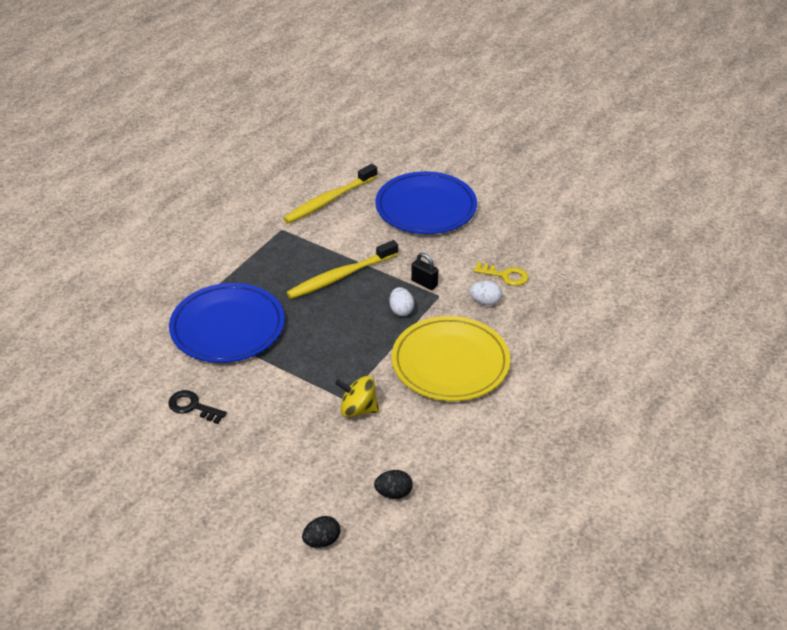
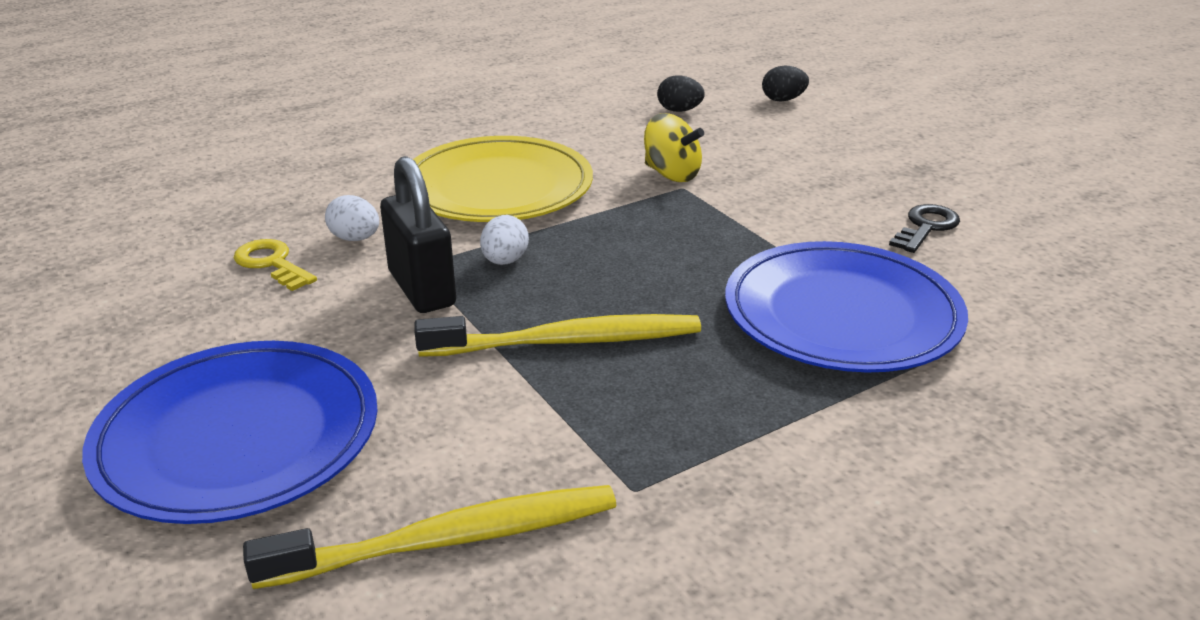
camera: 155 degrees left, 10 degrees down
(192, 407) = (926, 227): black key -> black key turned 105 degrees counterclockwise
(424, 283) = (422, 289): black padlock -> black padlock, size x1.78

